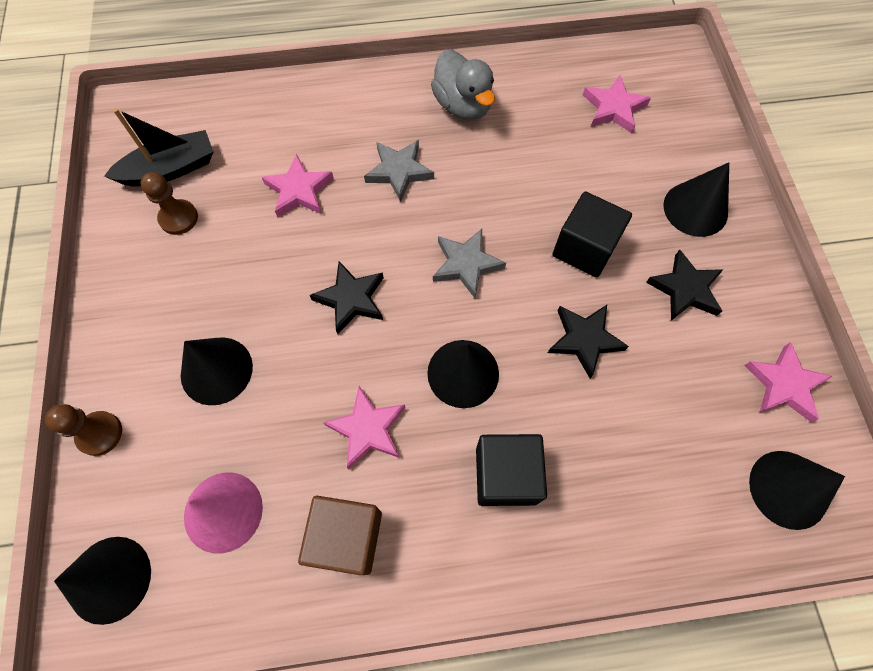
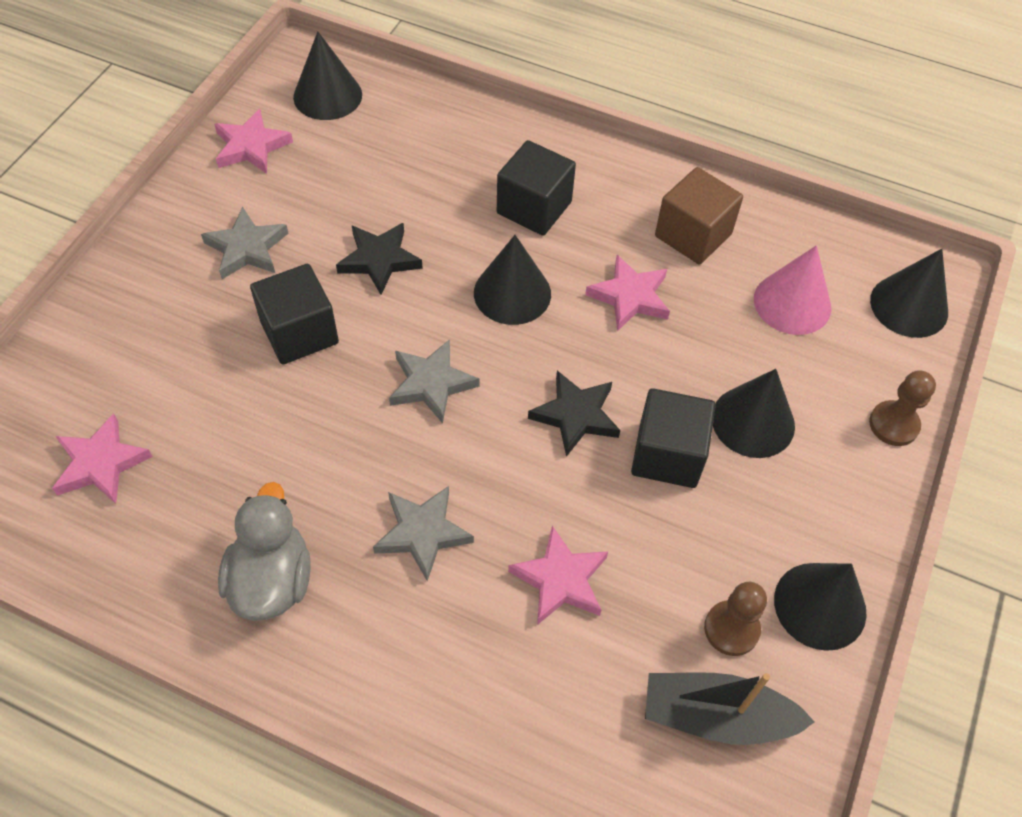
camera: 150 degrees left, 10 degrees down
(270, 307) = (667, 455): none -> black cube
(685, 289) = (247, 248): black star -> grey star
(695, 209) = (151, 306): black cone -> black cone (820, 605)

